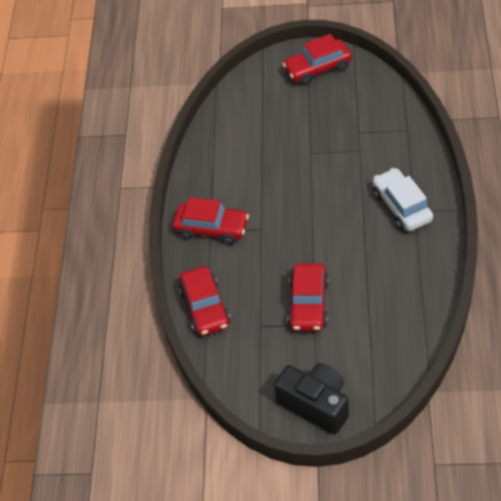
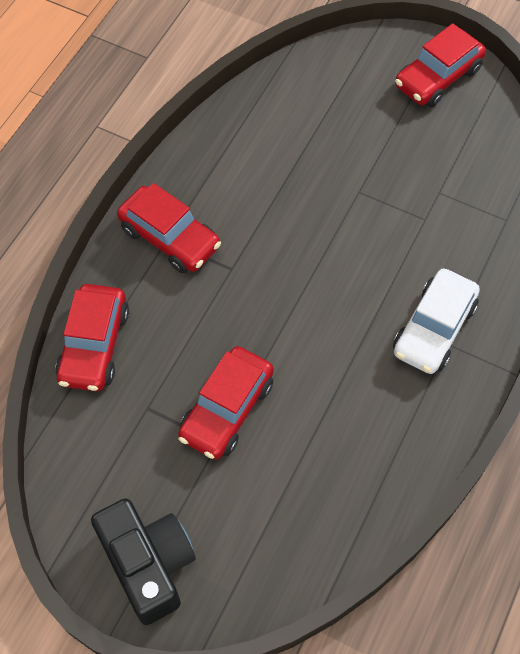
camera: 20 degrees right, 10 degrees up
(317, 69) = (437, 78): red car -> red car turned 45 degrees counterclockwise
(402, 207) = (434, 329): white car -> white car turned 150 degrees counterclockwise

